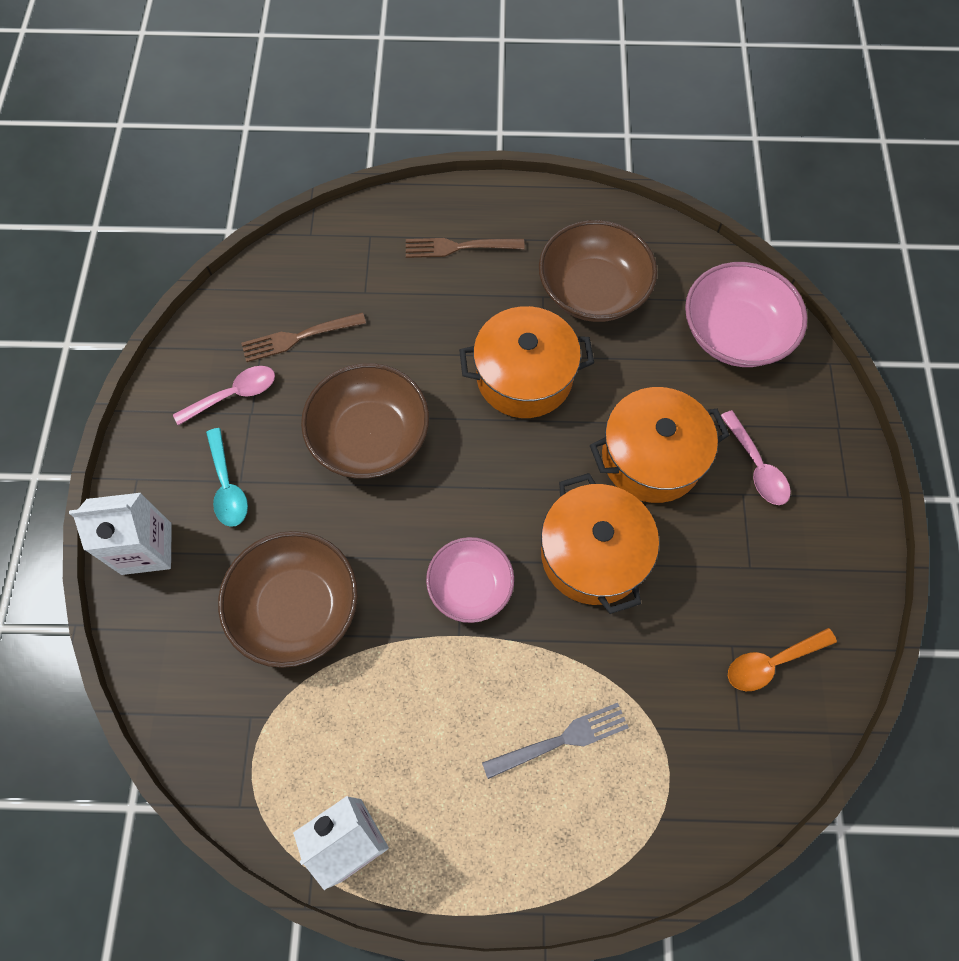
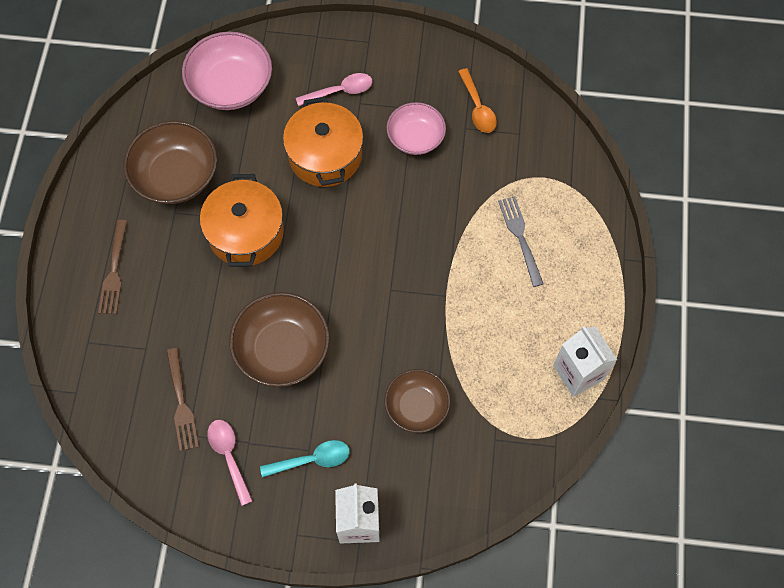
camera: 85 degrees left, 0 degrees up
(297, 607) = (417, 406): brown bowl -> brown bowl, size x0.65
(470, 586) = (411, 285): pink bowl -> pink bowl (415, 137)
(593, 554) = (394, 203): orange pot -> none

